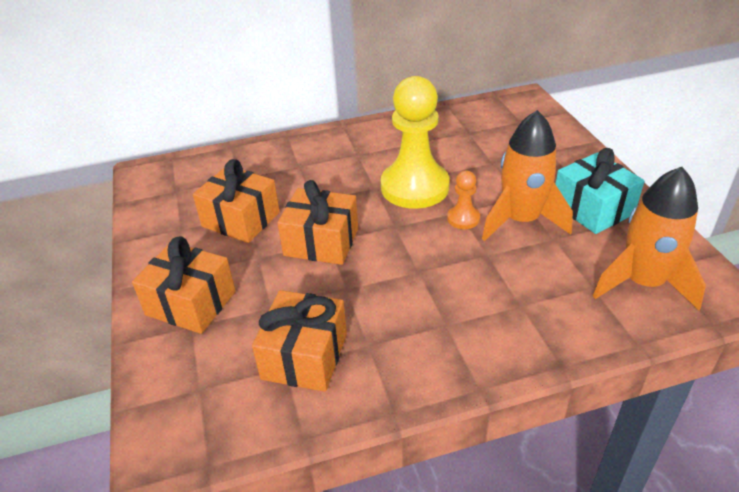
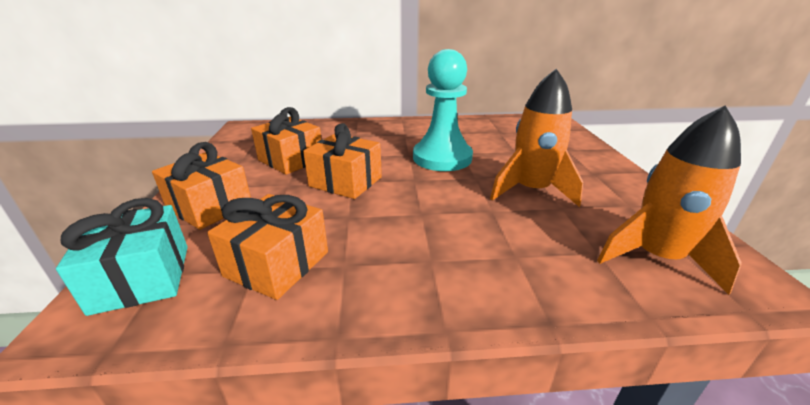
camera: 10 degrees right, 10 degrees down
(414, 187) = (442, 158): yellow pawn -> turquoise pawn
(463, 218) = (477, 182): orange pawn -> none
(592, 209) = (603, 191): turquoise gift -> turquoise gift (142, 278)

